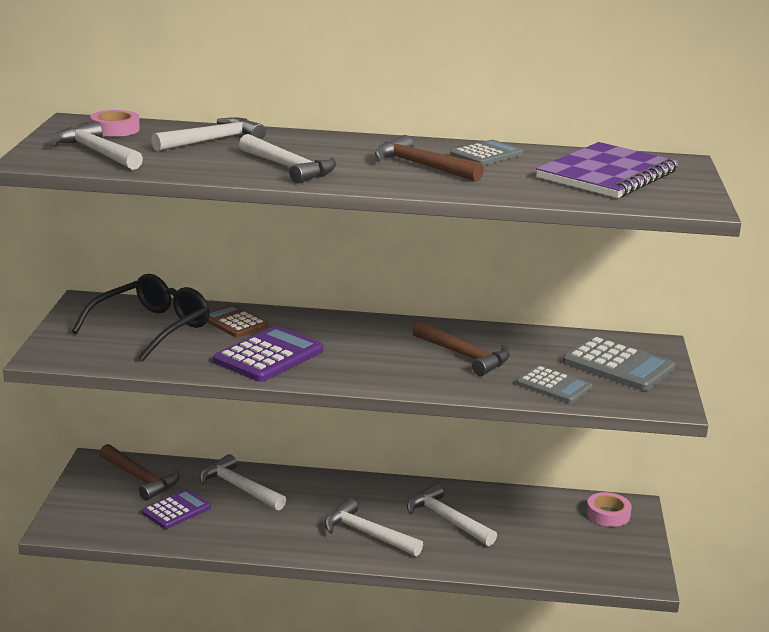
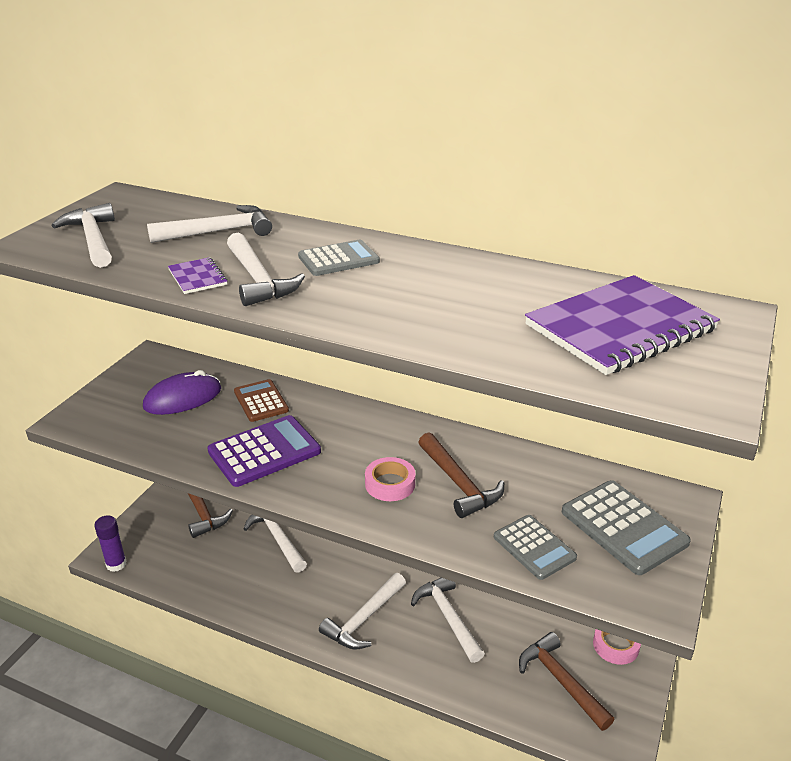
camera: 20 degrees right, 10 degrees up
(75, 533) = (116, 564): none -> purple glue stick
(115, 129) = (142, 208): pink tape -> pink tape (390, 484)
(151, 328) = (182, 398): black glasses -> purple mouse
(176, 510) = (212, 553): purple calculator -> none
(232, 170) = (197, 277): none -> purple notebook
(367, 534) = (364, 619): white hammer -> white hammer turned 105 degrees counterclockwise
(421, 166) = (405, 290): brown hammer -> brown hammer (560, 681)
(486, 154) = (493, 278): grey calculator -> grey calculator (338, 259)

